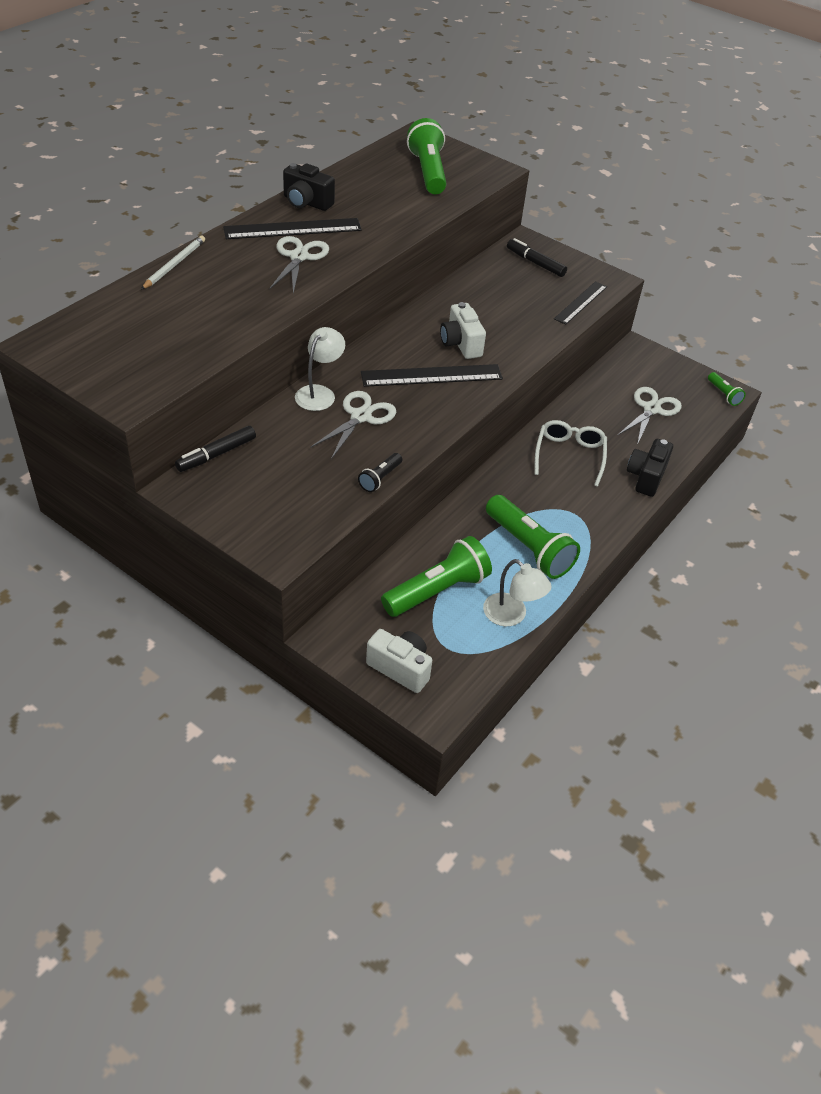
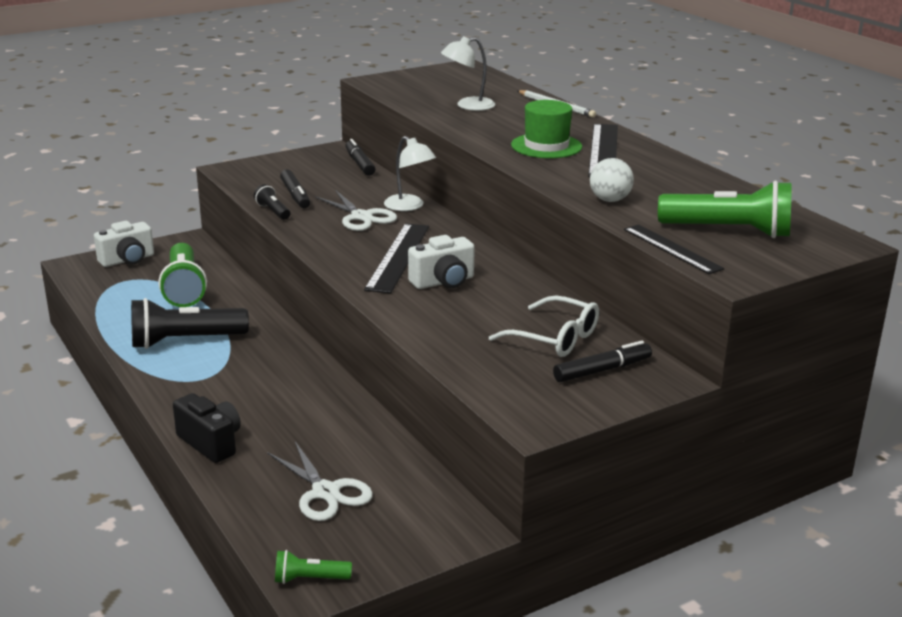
camera: 115 degrees right, 20 degrees down
(299, 257) = (546, 146): white scissors -> green hat
(306, 203) = (659, 162): black camera -> none
(331, 475) = (295, 195): none -> black marker
(404, 218) = (610, 200): none -> white ball
(461, 344) = (443, 282): white camera -> white camera turned 150 degrees clockwise
(511, 616) = (121, 313): white lamp -> white lamp (468, 106)
(529, 548) = (185, 341): green flashlight -> black flashlight
(569, 455) = (291, 401): white glasses -> white glasses (555, 338)
(580, 303) = (486, 379): black ruler -> black ruler (672, 249)

